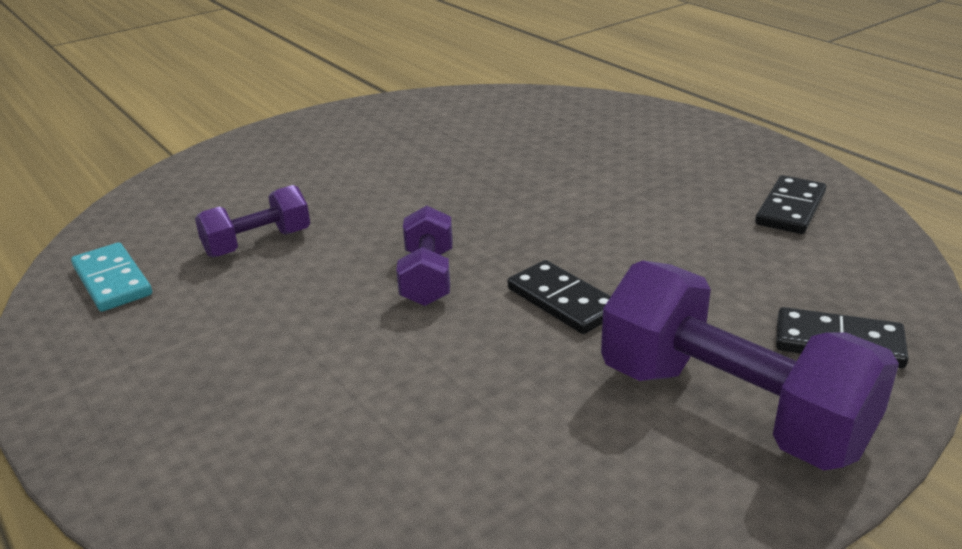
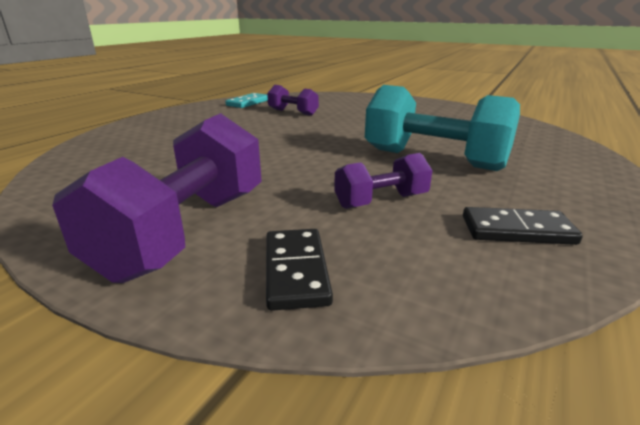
camera: 65 degrees right, 5 degrees down
(427, 277) = (288, 140): purple dumbbell -> purple dumbbell (381, 201)
(563, 301) = (288, 169): black domino -> none
(592, 191) = (433, 159): none -> turquoise dumbbell

